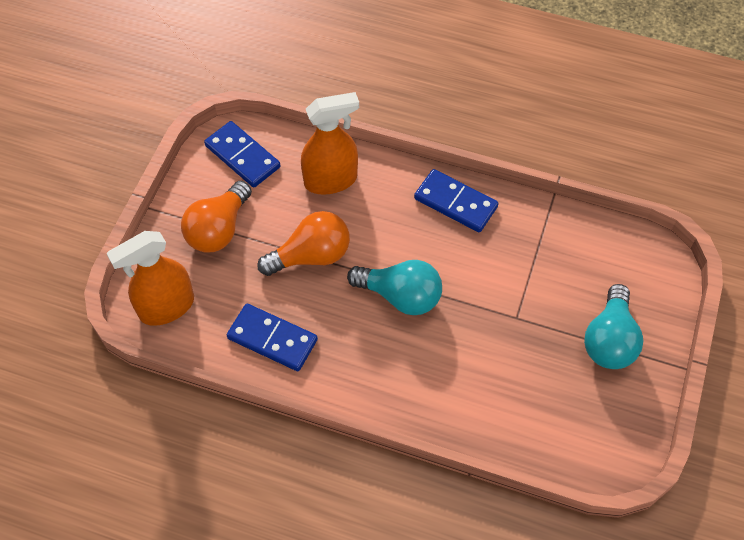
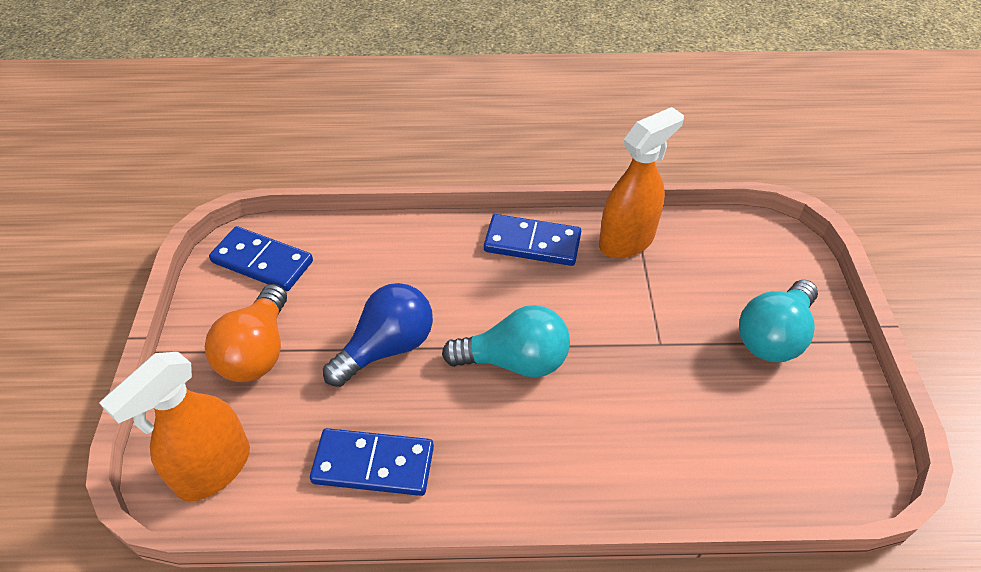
camera: 20 degrees left, 10 degrees down
(311, 256) = (387, 347): orange light bulb -> blue light bulb
(331, 180) = (379, 258): orange spray bottle -> orange spray bottle (627, 241)
(609, 340) = (773, 336): turquoise light bulb -> turquoise light bulb turned 45 degrees clockwise

